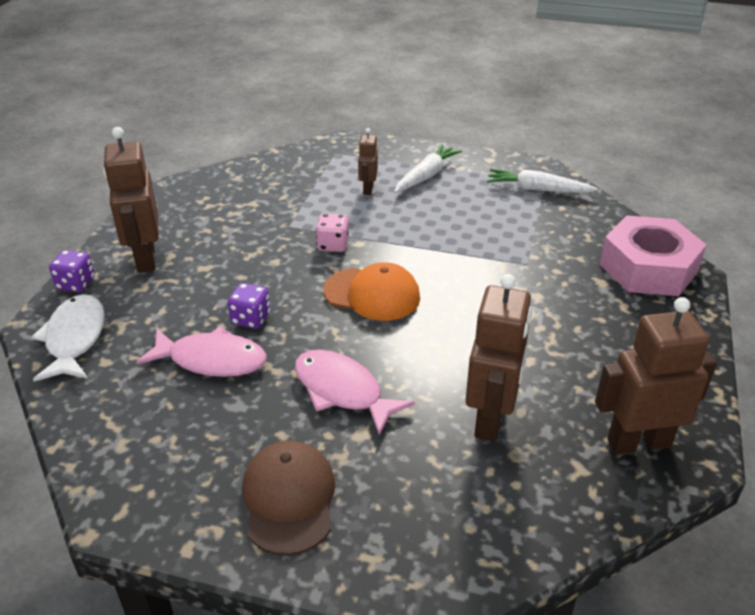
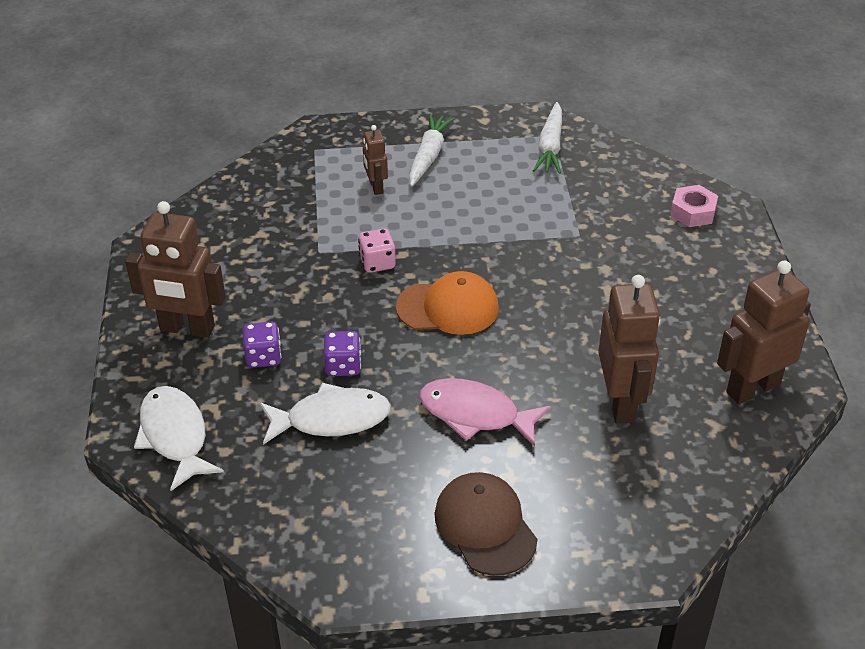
camera: 20 degrees left, 5 degrees up
(76, 284) = (131, 377): purple dice -> purple dice (263, 357)
(145, 258) = (187, 328): brown robot -> brown robot turned 45 degrees counterclockwise
(211, 360) = (331, 419): pink fish -> white fish
(537, 189) = (550, 146): white carrot -> white carrot turned 75 degrees counterclockwise
(648, 268) = (693, 212): pink nut -> pink nut, size x0.50

